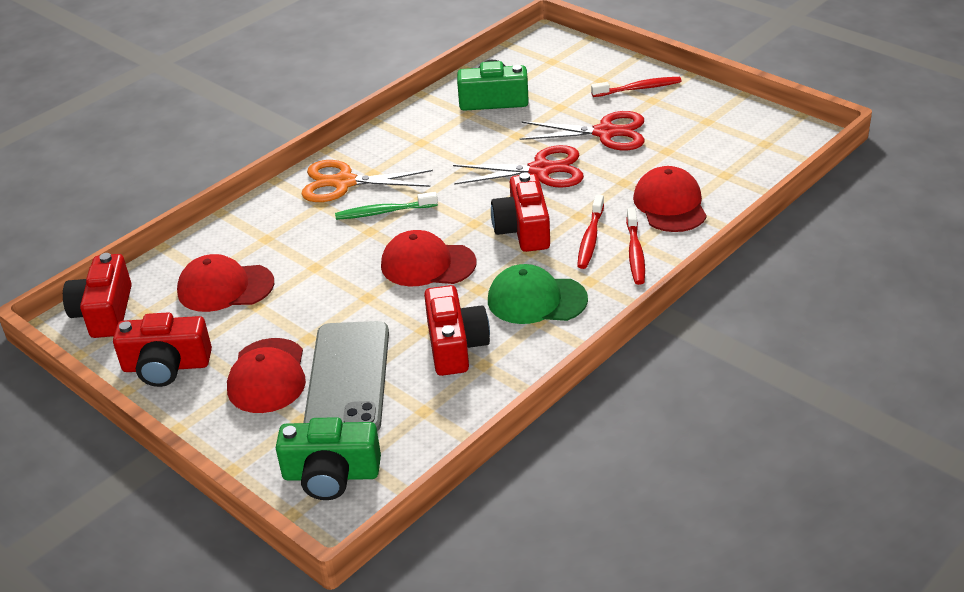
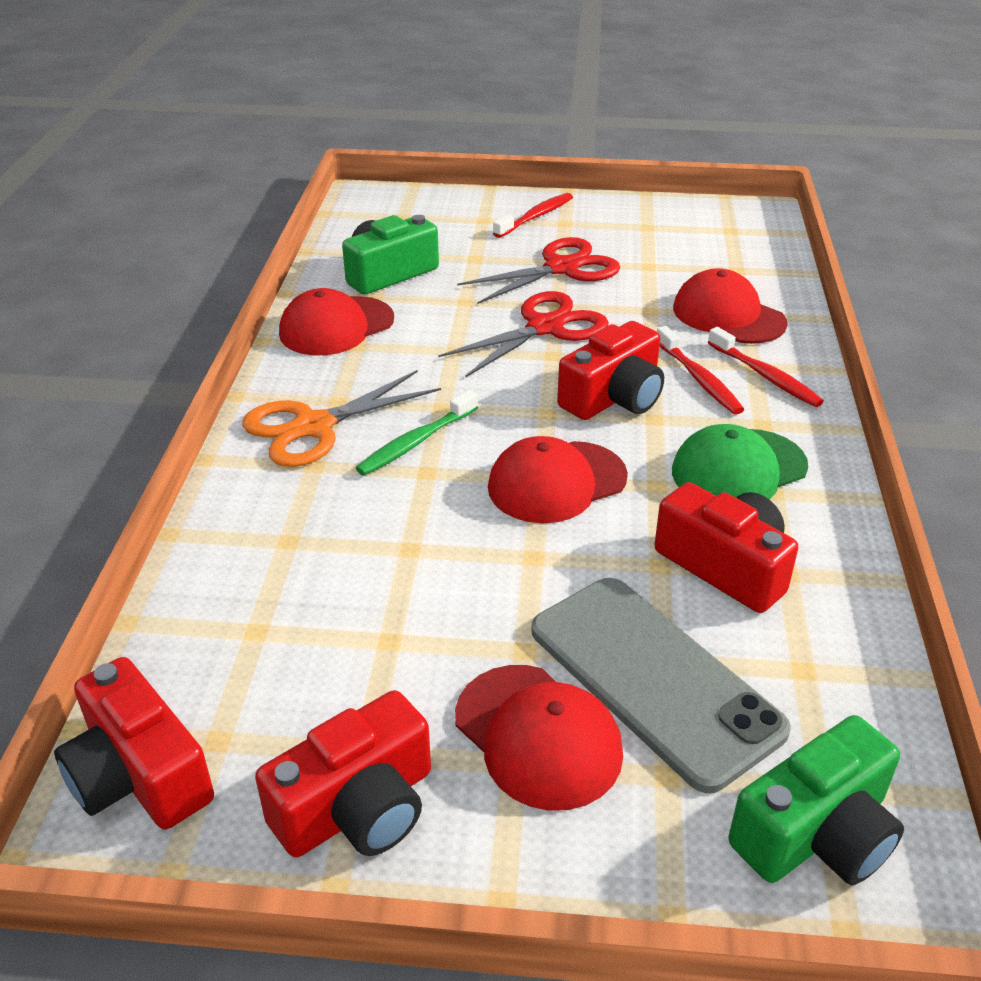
camera: 40 degrees left, 0 degrees up
(225, 288) = (309, 637): red cap -> red cap (336, 326)
(523, 229) = (614, 397): red camera -> red camera turned 90 degrees counterclockwise

